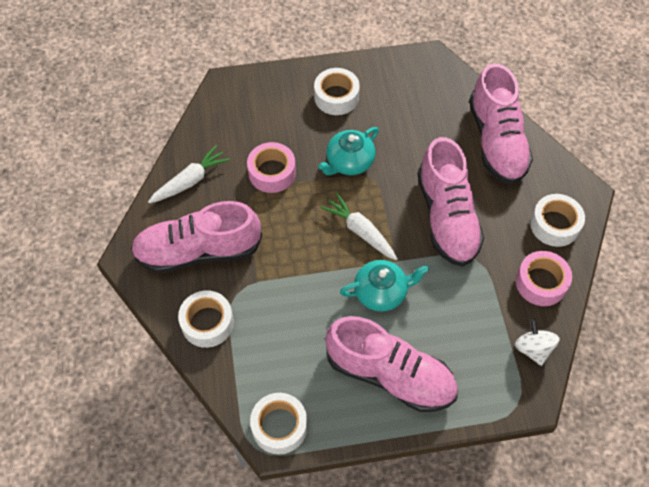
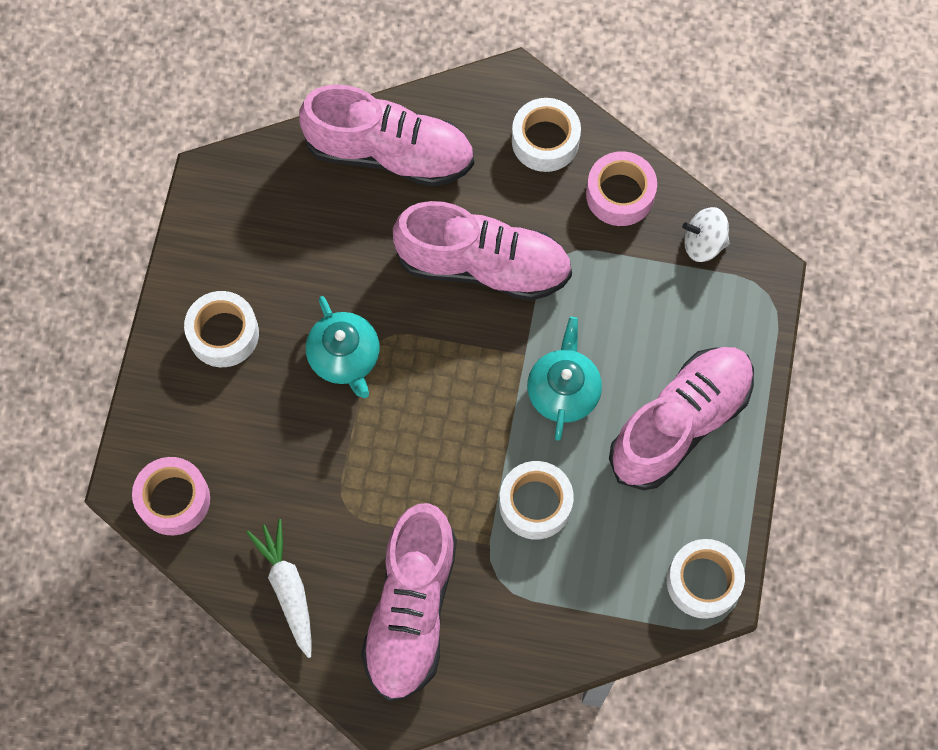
camera: 70 degrees left, 10 degrees up
(207, 323) = (528, 630): white tape -> white tape (535, 504)
(272, 172) = (320, 469): pink tape -> pink tape (173, 499)
(360, 231) = (462, 383): white carrot -> none

